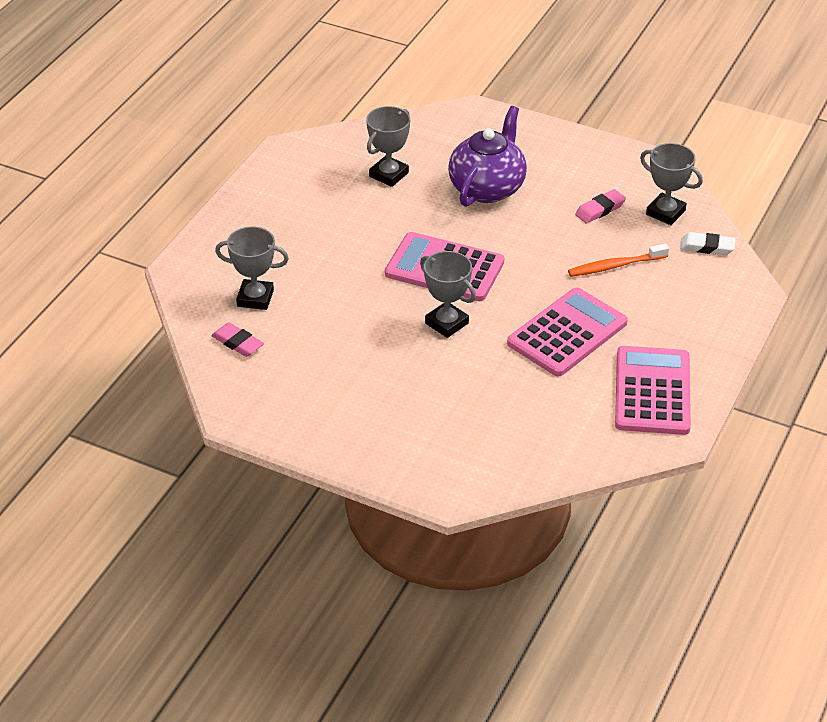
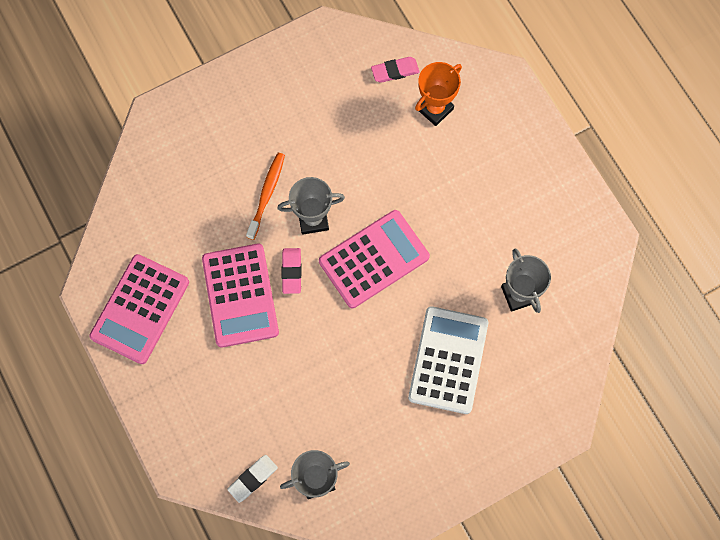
camera: 125 degrees right, 30 degrees up
(255, 298) = (435, 109): grey trophy -> orange trophy
(487, 188) = (448, 360): purple teapot -> white calculator
(600, 209) = (358, 429): pink eraser -> pink eraser (291, 271)
(615, 266) = (284, 388): orange toothbrush -> orange toothbrush (267, 194)
(652, 391) = (140, 309): pink calculator -> pink calculator turned 75 degrees clockwise

